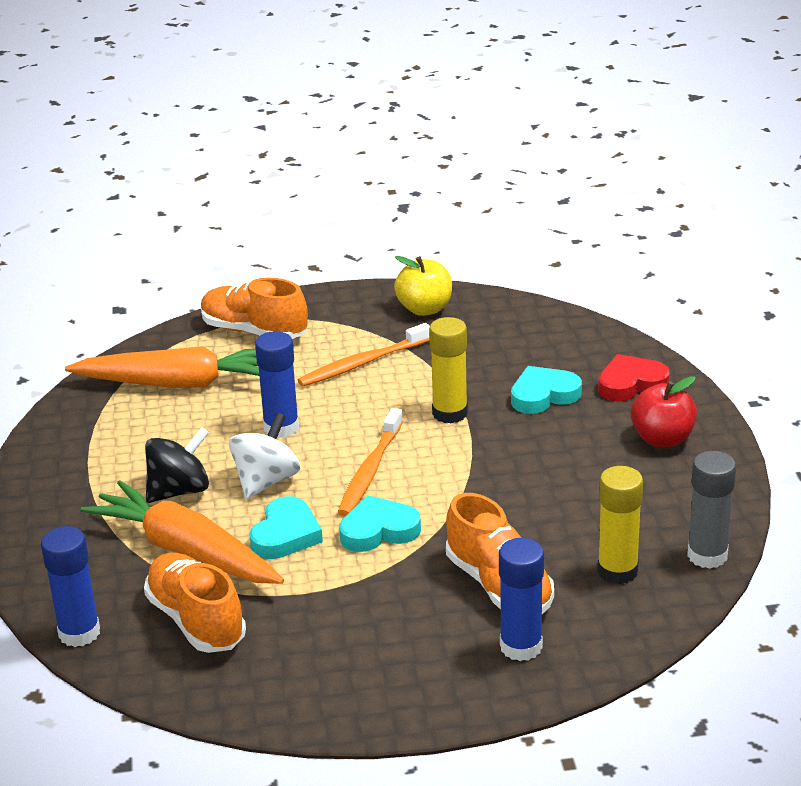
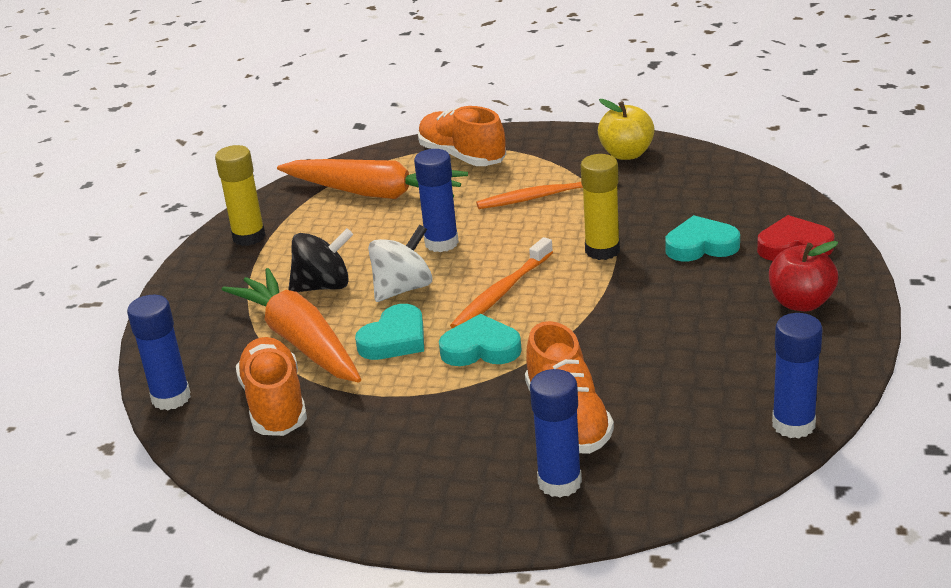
camera: 20 degrees right, 0 degrees up
(617, 571) = (692, 425): yellow glue stick -> yellow glue stick (249, 237)
(707, 555) = (793, 425): grey glue stick -> blue glue stick

